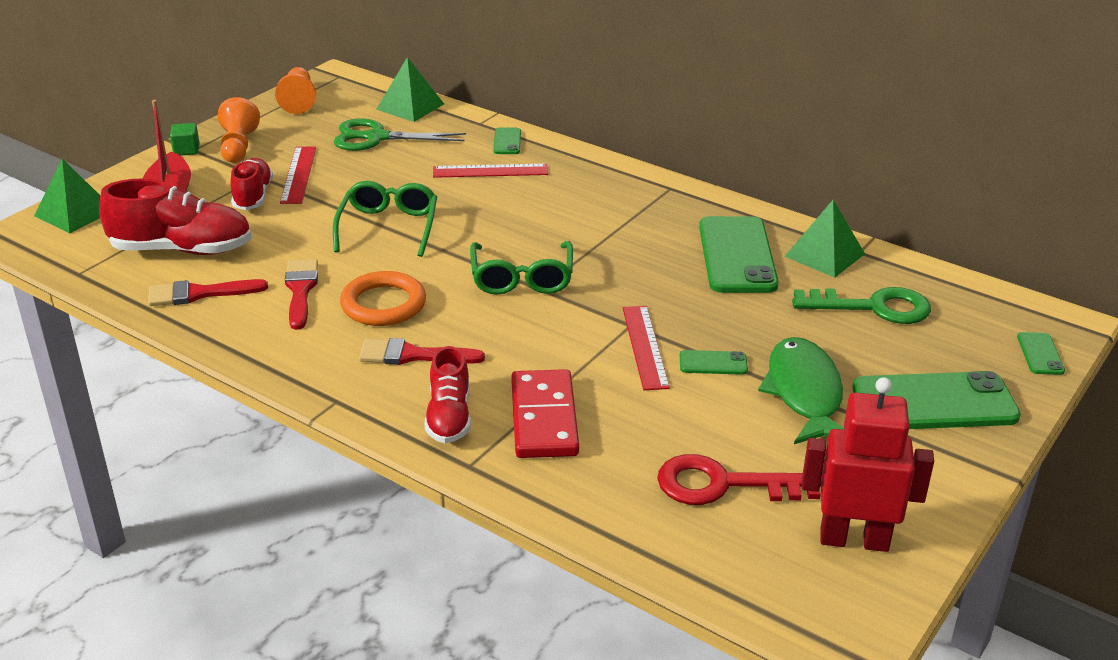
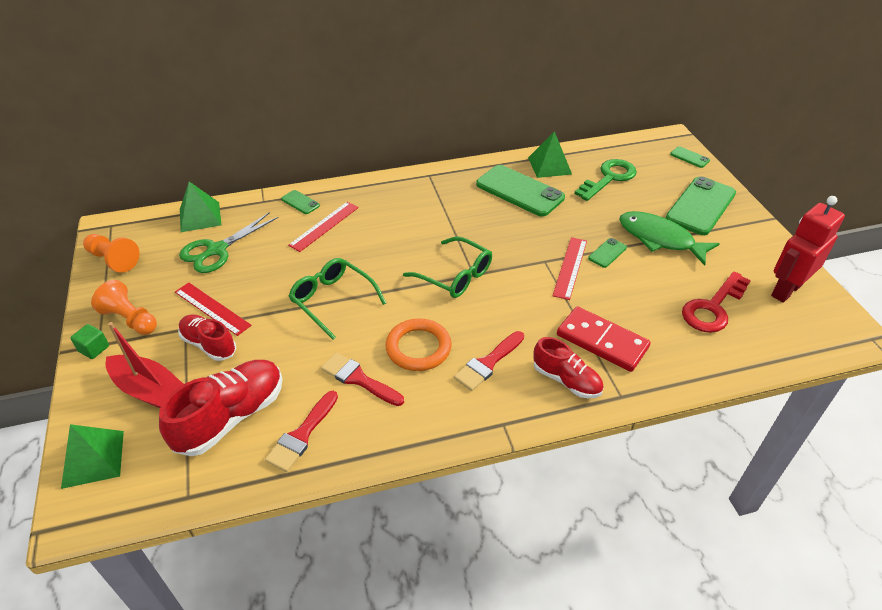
camera: 50 degrees left, 10 degrees up
(645, 347) = (570, 267): red ruler -> red ruler turned 75 degrees clockwise

